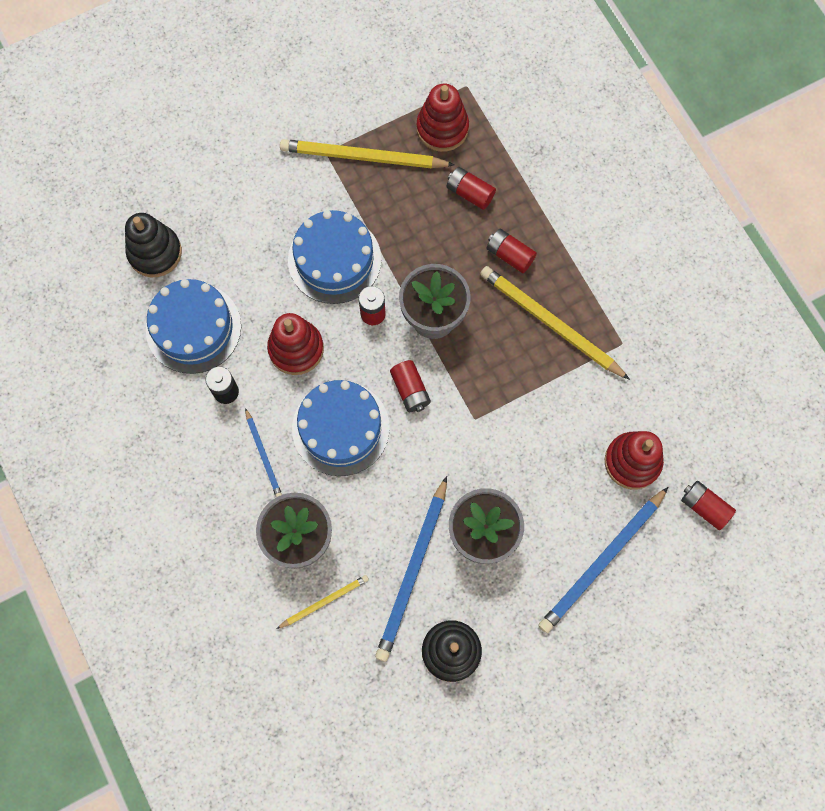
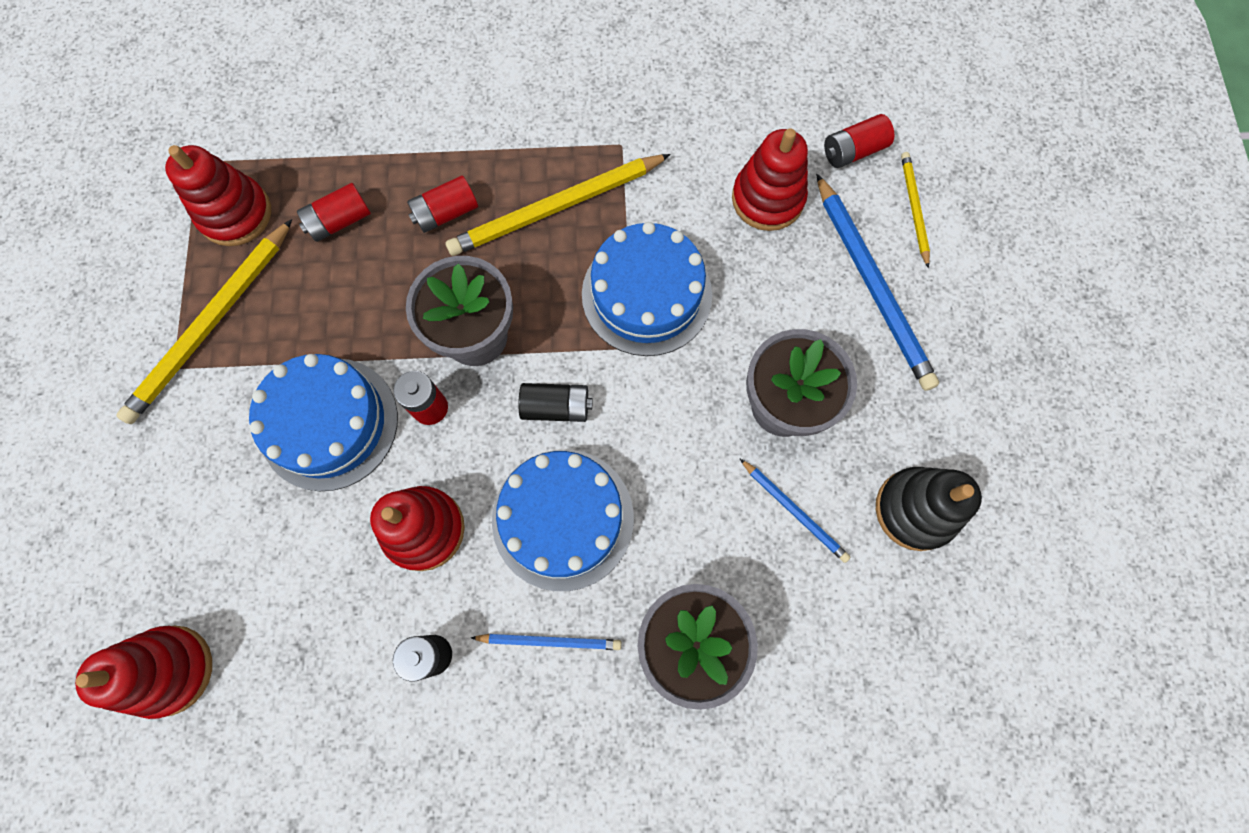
camera: 65 degrees left, 0 degrees up
(155, 252) = (170, 670): black stacking toy -> red stacking toy
(193, 328) = (315, 661): blue cake -> blue cake (646, 294)
(324, 601) = (787, 646): yellow pencil -> yellow pencil (913, 209)
(410, 390) = (556, 407): red battery -> black battery
(413, 571) = (794, 511): blue pencil -> blue pencil, size x0.53

